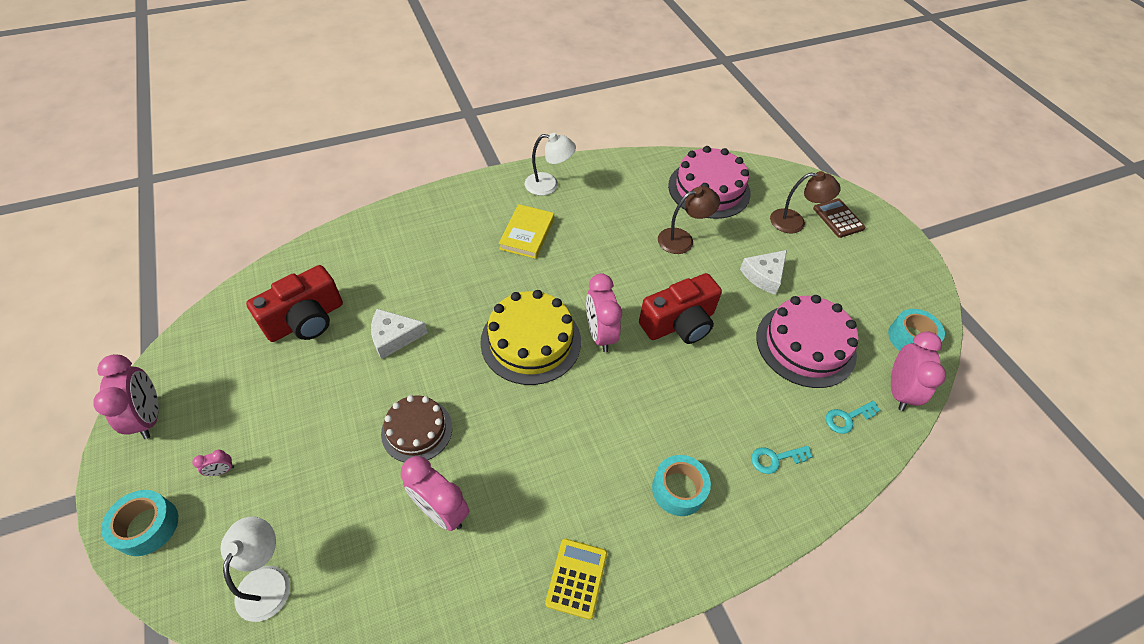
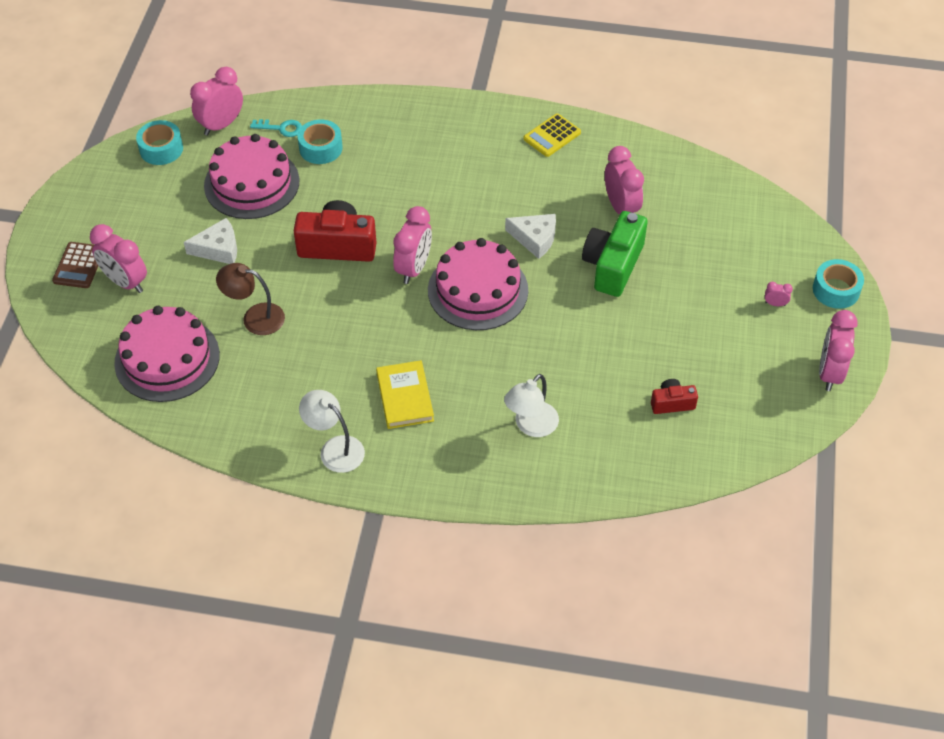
camera: 145 degrees left, 0 degrees up
(268, 580) = (755, 221): white lamp -> white lamp (531, 426)
(306, 320) = (672, 403): red camera -> red camera, size x0.52
(394, 337) = (596, 349): white cheese -> white cheese (535, 238)
(417, 430) = (613, 265): brown cake -> green camera
(527, 234) = (405, 397): yellow book -> yellow book turned 60 degrees counterclockwise
(531, 341) = (478, 290): yellow cake -> pink cake
(678, 489) = (446, 146): turquoise tape -> turquoise tape (320, 148)
(775, 459) = (361, 131): turquoise key -> none
(795, 222) = (125, 282): brown lamp -> pink clock

